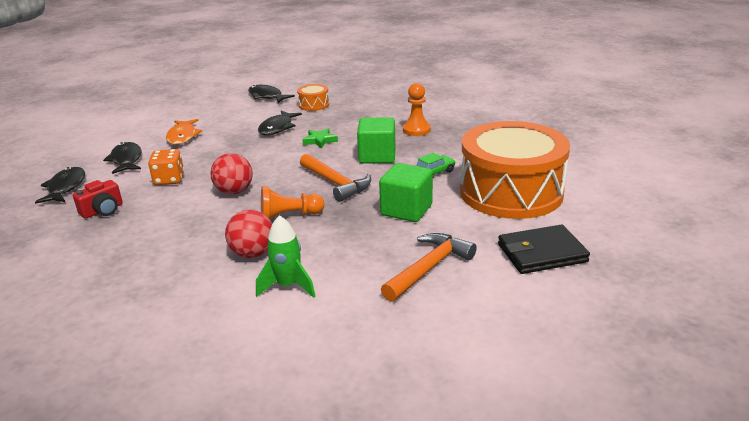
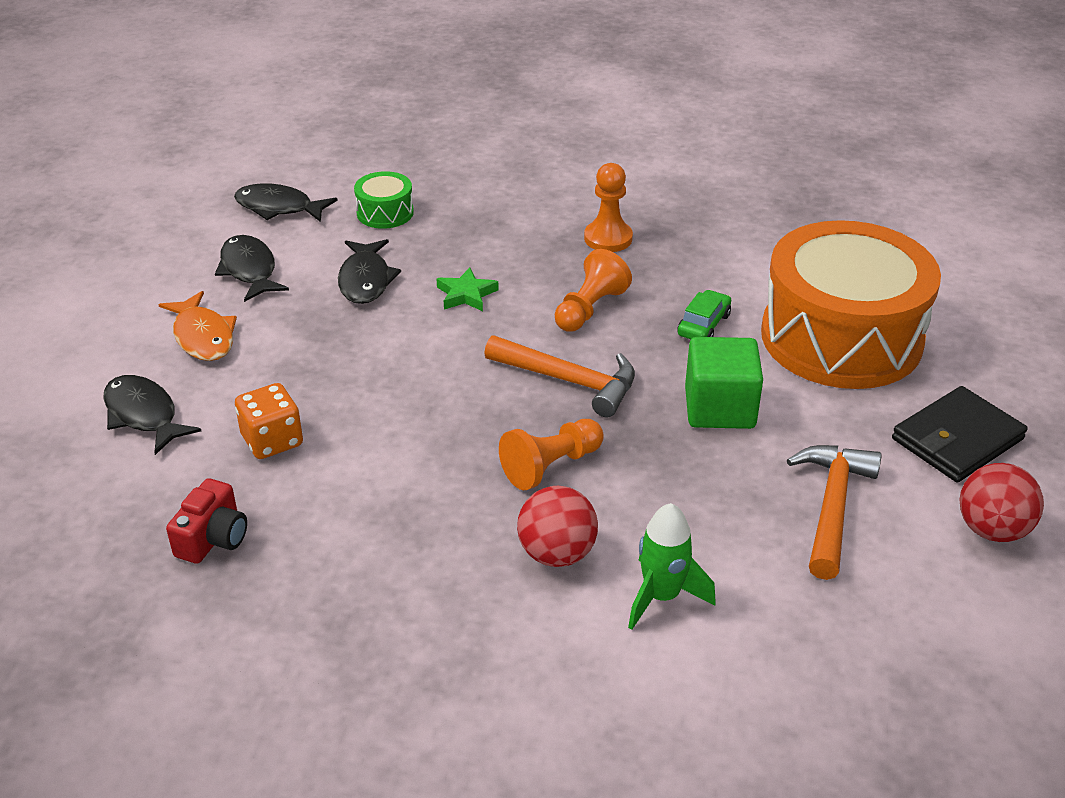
camera: 25 degrees left, 10 degrees up
(65, 187) = (84, 506): black fish -> black fish (249, 270)
(234, 191) = (415, 438): red ball -> red ball (992, 530)
(314, 105) = (385, 213): orange drum -> green drum
(377, 156) = (589, 309): green cube -> orange pawn

